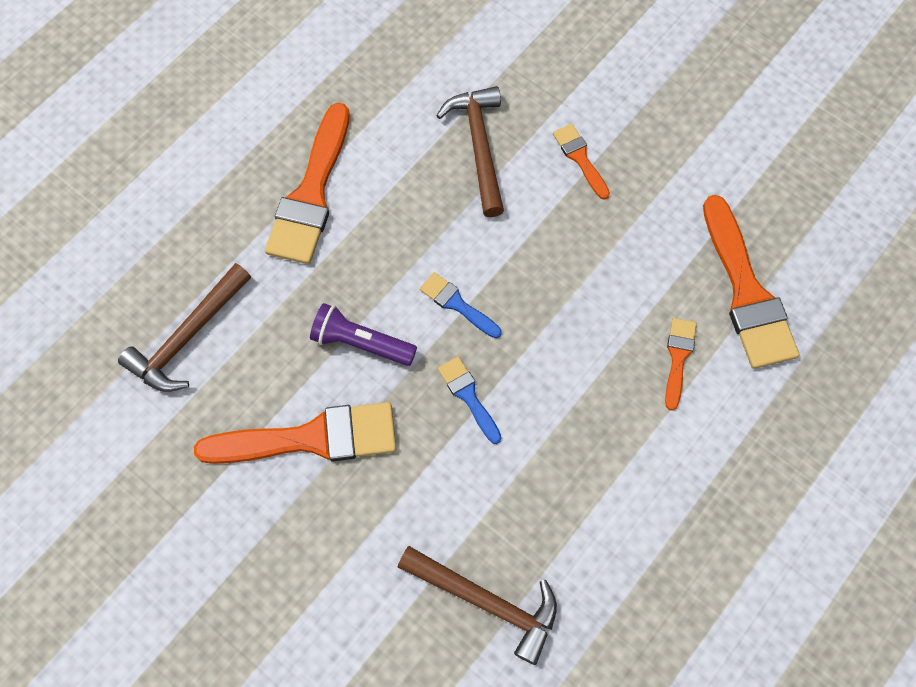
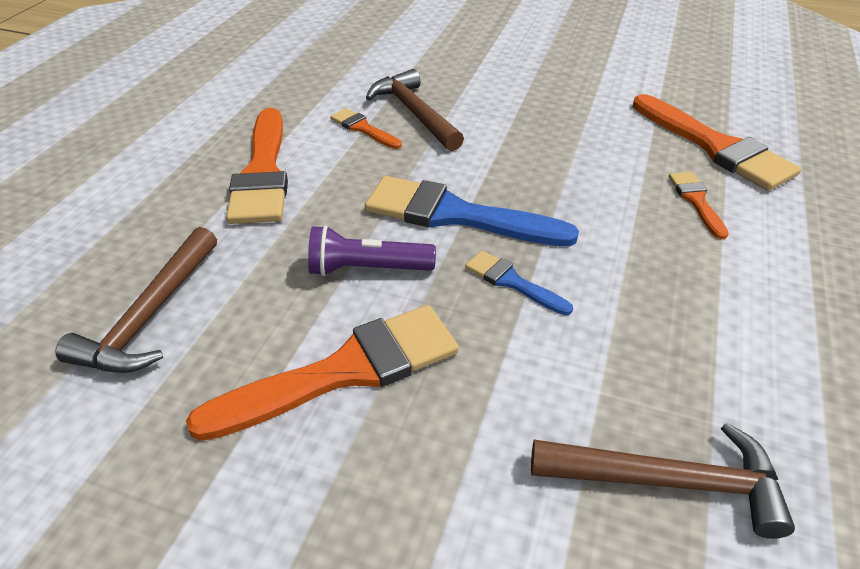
camera: 20 degrees left, 25 degrees down
(457, 304) = (455, 215): blue brush -> blue brush, size x2.01
(580, 158) = (508, 102): orange brush -> orange brush (363, 128)

